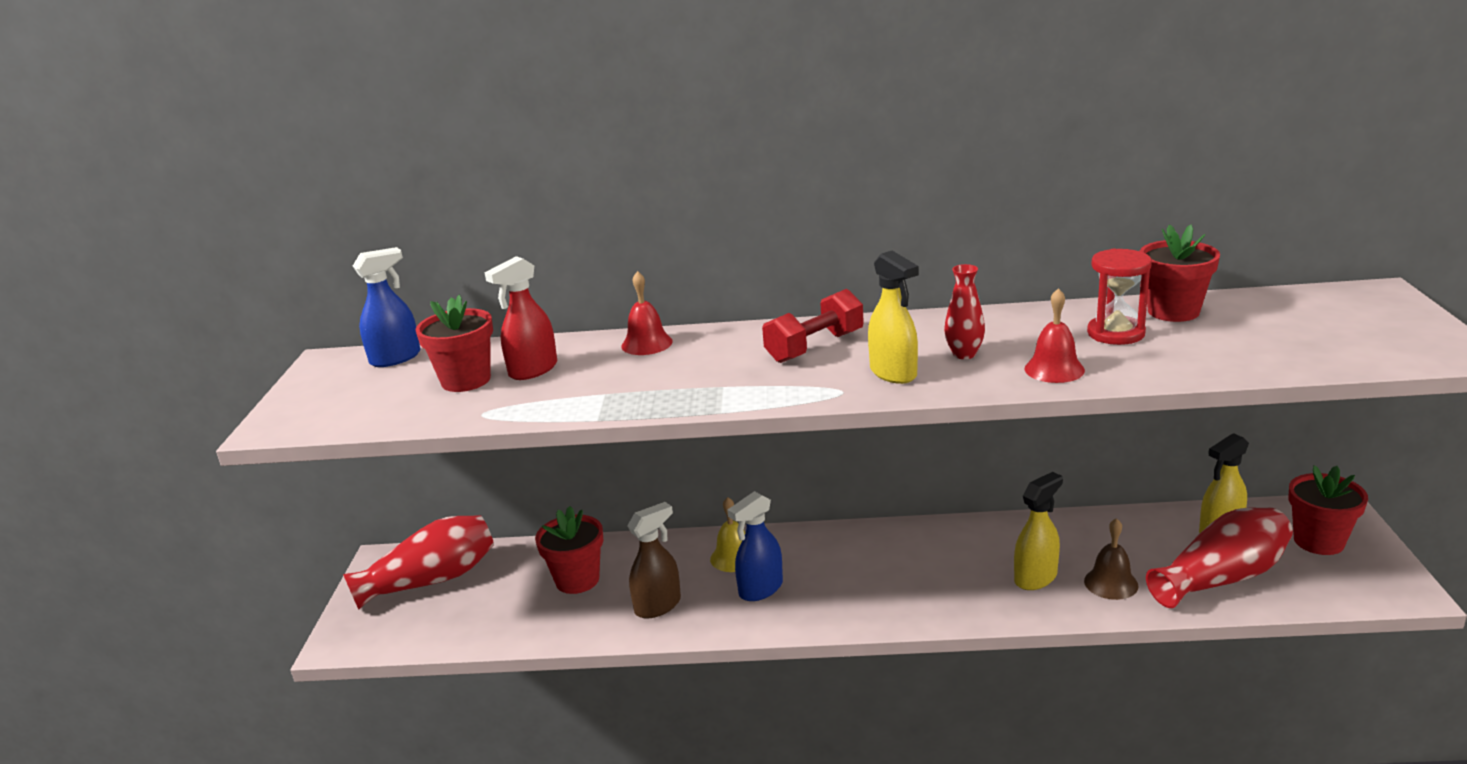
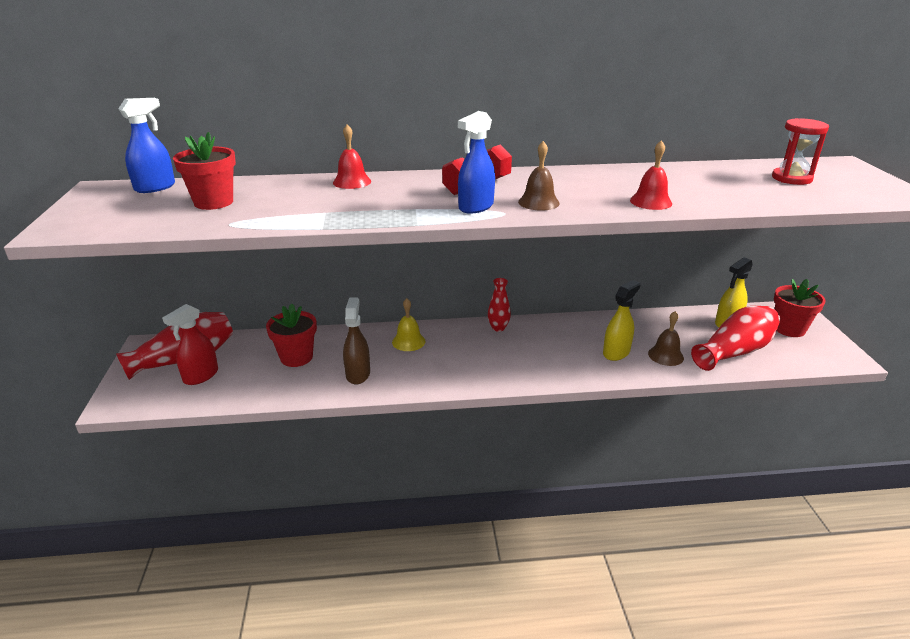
camera: 10 degrees left, 5 degrees up
(533, 370) = (266, 197): red spray bottle -> red spray bottle (200, 376)
(658, 606) = (358, 374): brown spray bottle -> brown spray bottle turned 45 degrees counterclockwise
(760, 589) = (430, 362): blue spray bottle -> blue spray bottle (475, 207)
(893, 373) = (538, 202): yellow spray bottle -> brown bell
(964, 354) = (585, 192): red vase -> red vase (498, 328)
(1115, 333) = (684, 182): red hourglass -> red hourglass (791, 178)
(1173, 311) = (717, 170): red flower pot -> none

